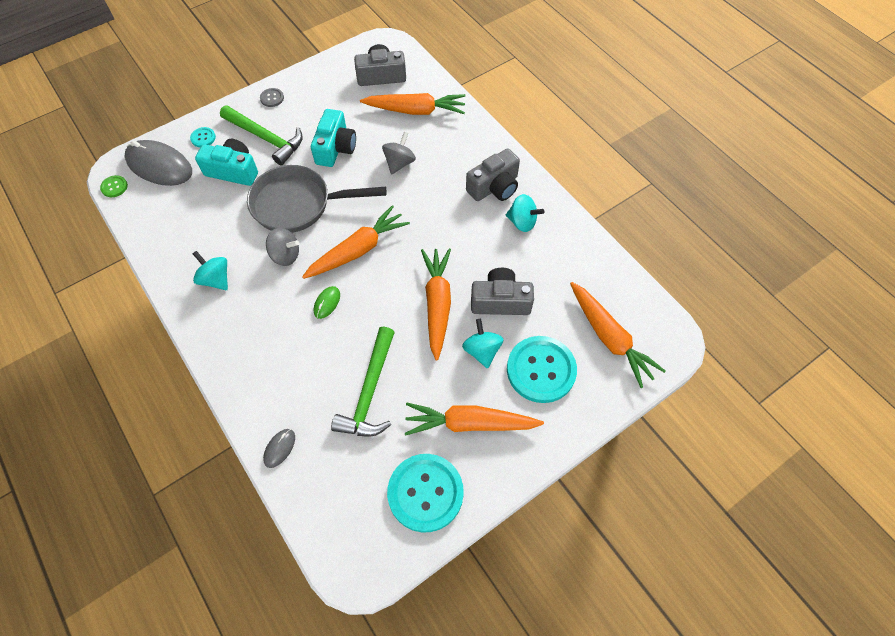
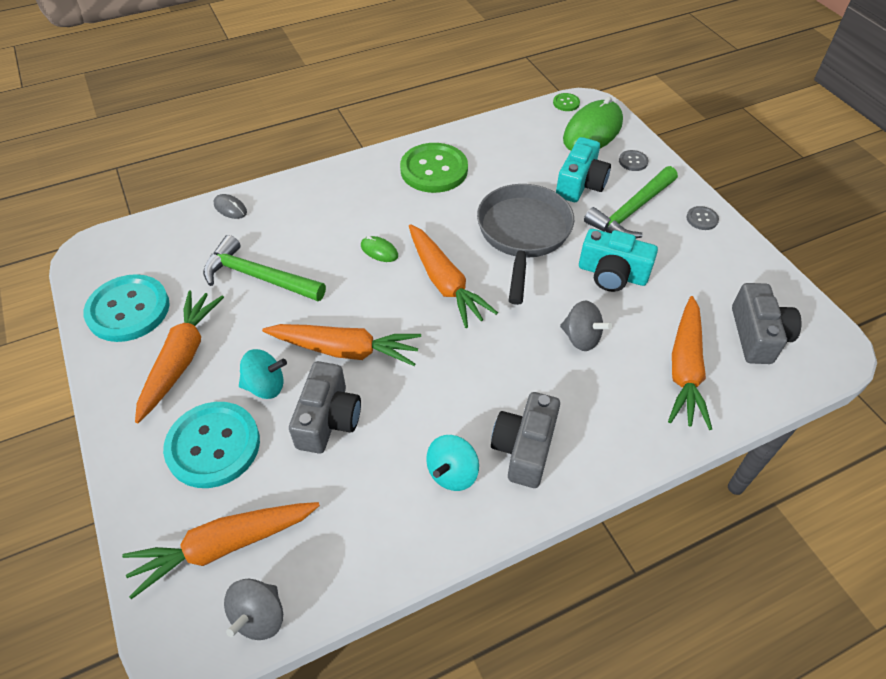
camera: 100 degrees right, 10 degrees down
(159, 166) = (592, 131): grey mouse -> green mouse
(203, 138) = (633, 161): turquoise button -> grey button
(216, 279) = (434, 170): turquoise spinning top -> green button
(285, 255) = (451, 221): grey spinning top -> grey spinning top (259, 616)
(494, 187) = (524, 448): grey camera -> grey camera turned 45 degrees clockwise

